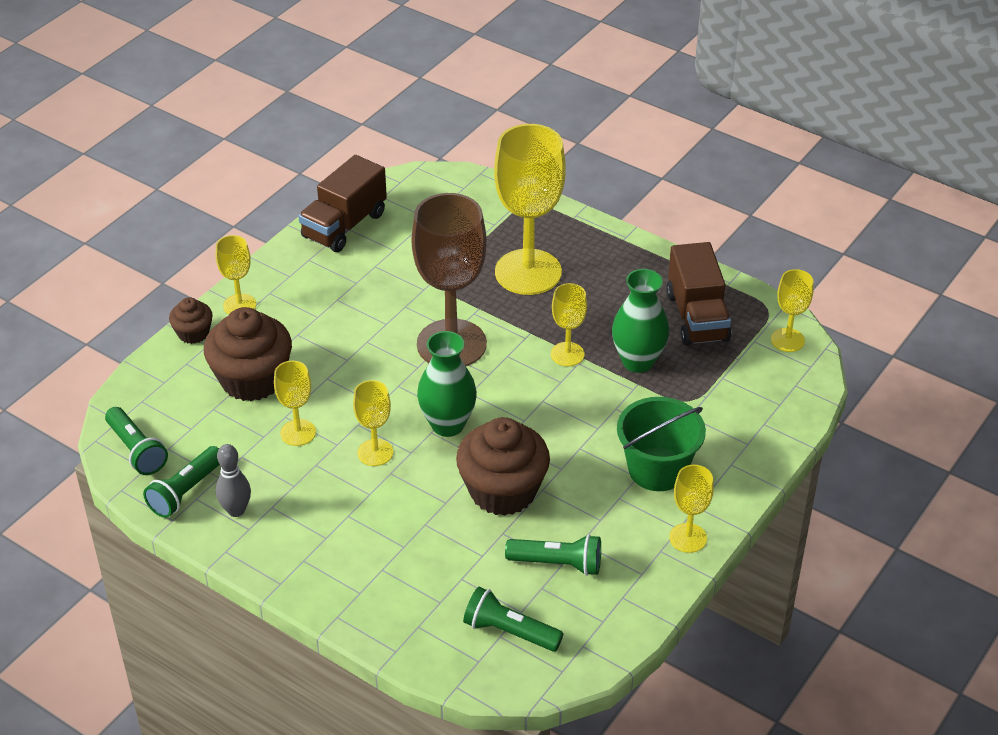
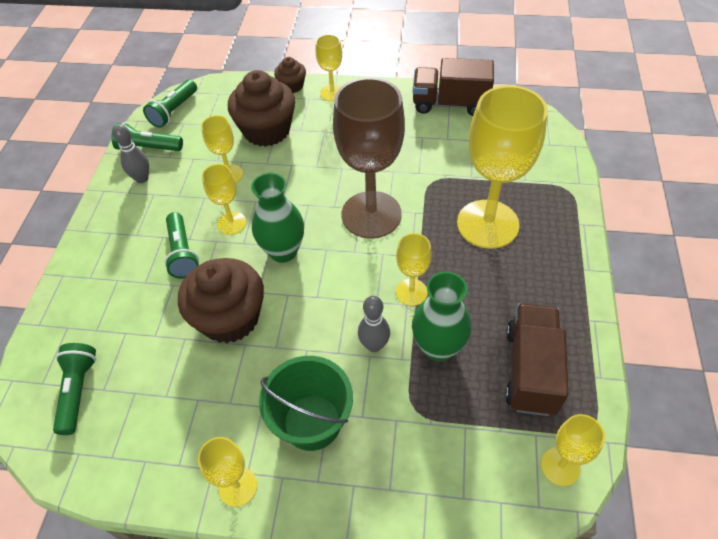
camera: 65 degrees right, 10 degrees up
(558, 564) = (165, 393): green flashlight -> green flashlight (182, 253)
(607, 401) = (374, 345): none -> grey bowling pin
(697, 317) = (530, 370): brown truck -> brown truck turned 135 degrees clockwise

